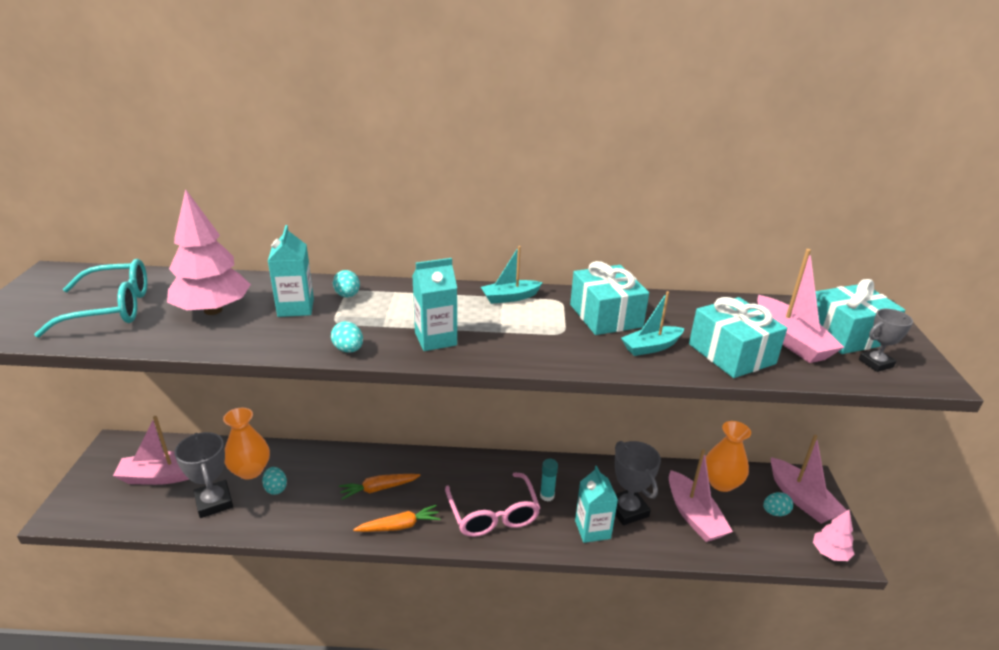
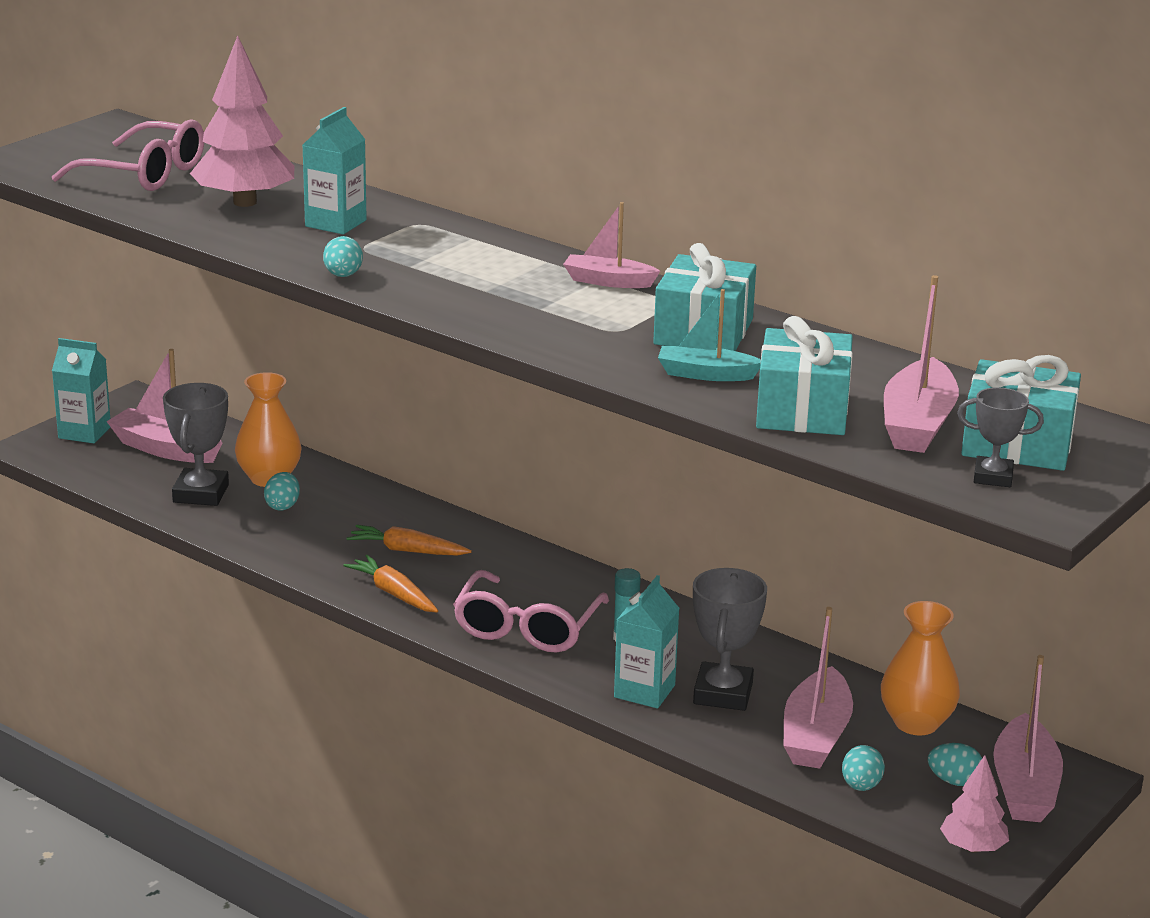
camera: 35 degrees right, 5 degrees down
(111, 308) = (145, 174): turquoise glasses -> pink glasses
(347, 295) = (410, 227): turquoise egg -> turquoise egg (861, 786)
(399, 526) = (394, 594): orange carrot -> orange carrot turned 150 degrees counterclockwise
(435, 339) = (452, 294): turquoise carton -> turquoise carton (84, 432)
(510, 297) = (608, 281): turquoise boat -> pink boat

